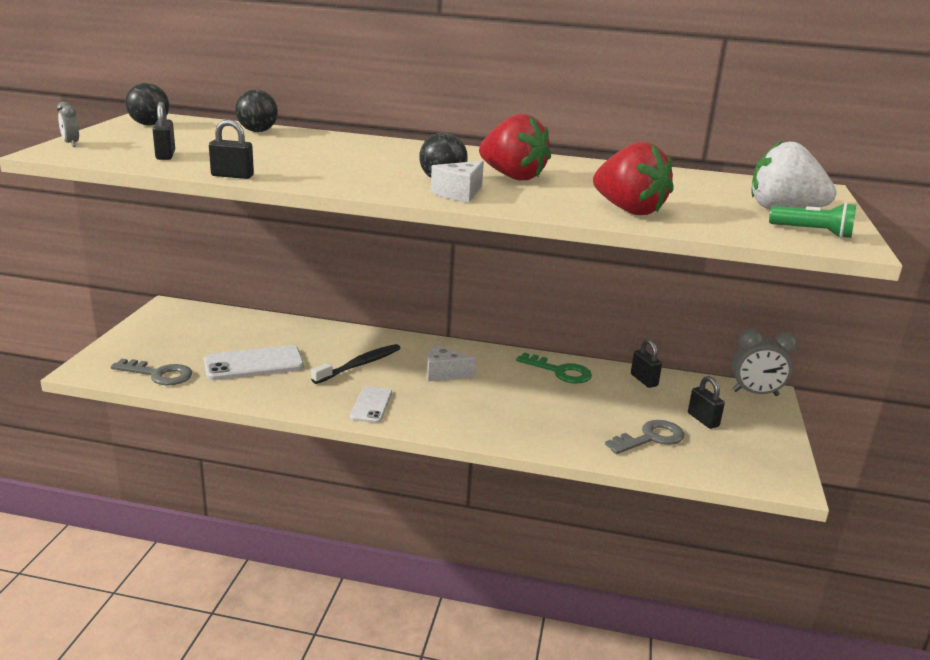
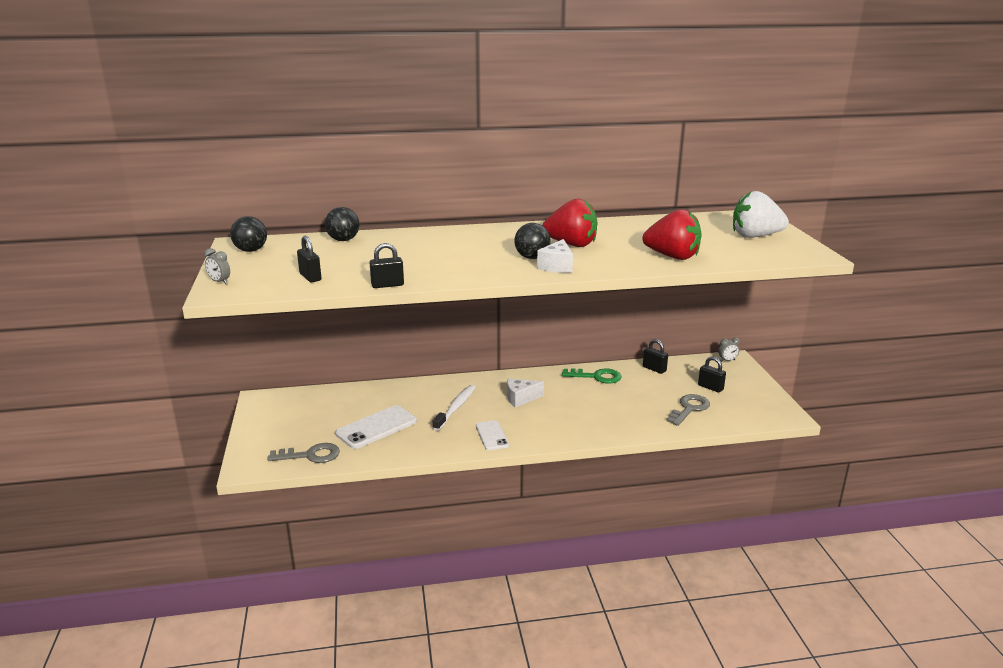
camera: 20 degrees left, 0 degrees up
(359, 365) = (455, 408): black toothbrush -> white toothbrush
(755, 393) = (727, 360): grey clock -> grey clock, size x0.51
(813, 232) = (788, 250): green flashlight -> none

